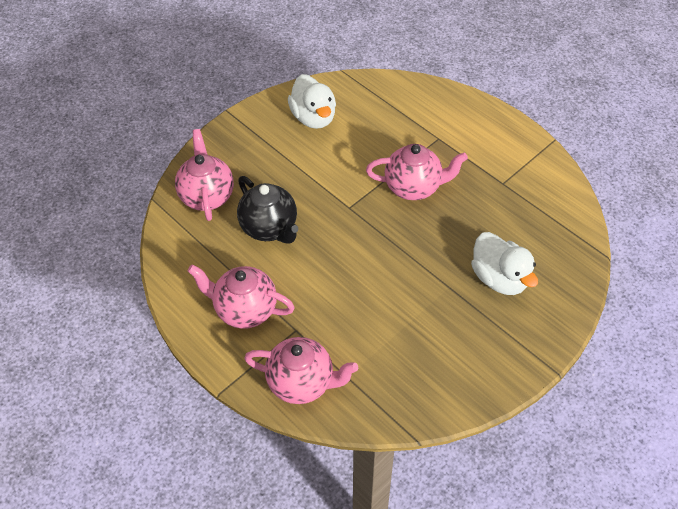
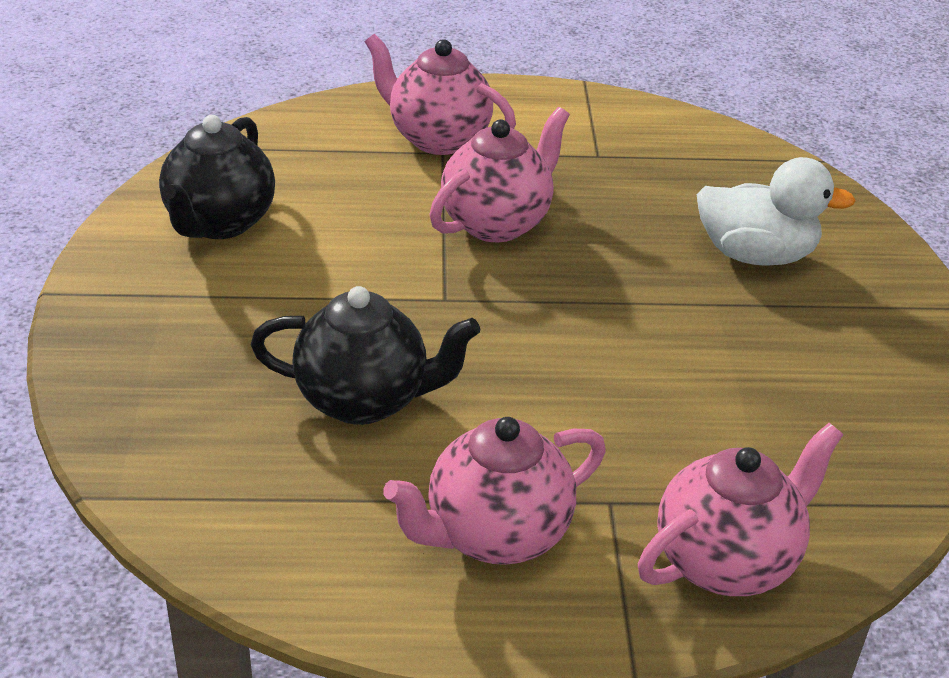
camera: 50 degrees left, 15 degrees down
(207, 196) = (187, 426): pink teapot -> pink teapot (437, 139)
(313, 117) = (219, 223): white duck -> black teapot

